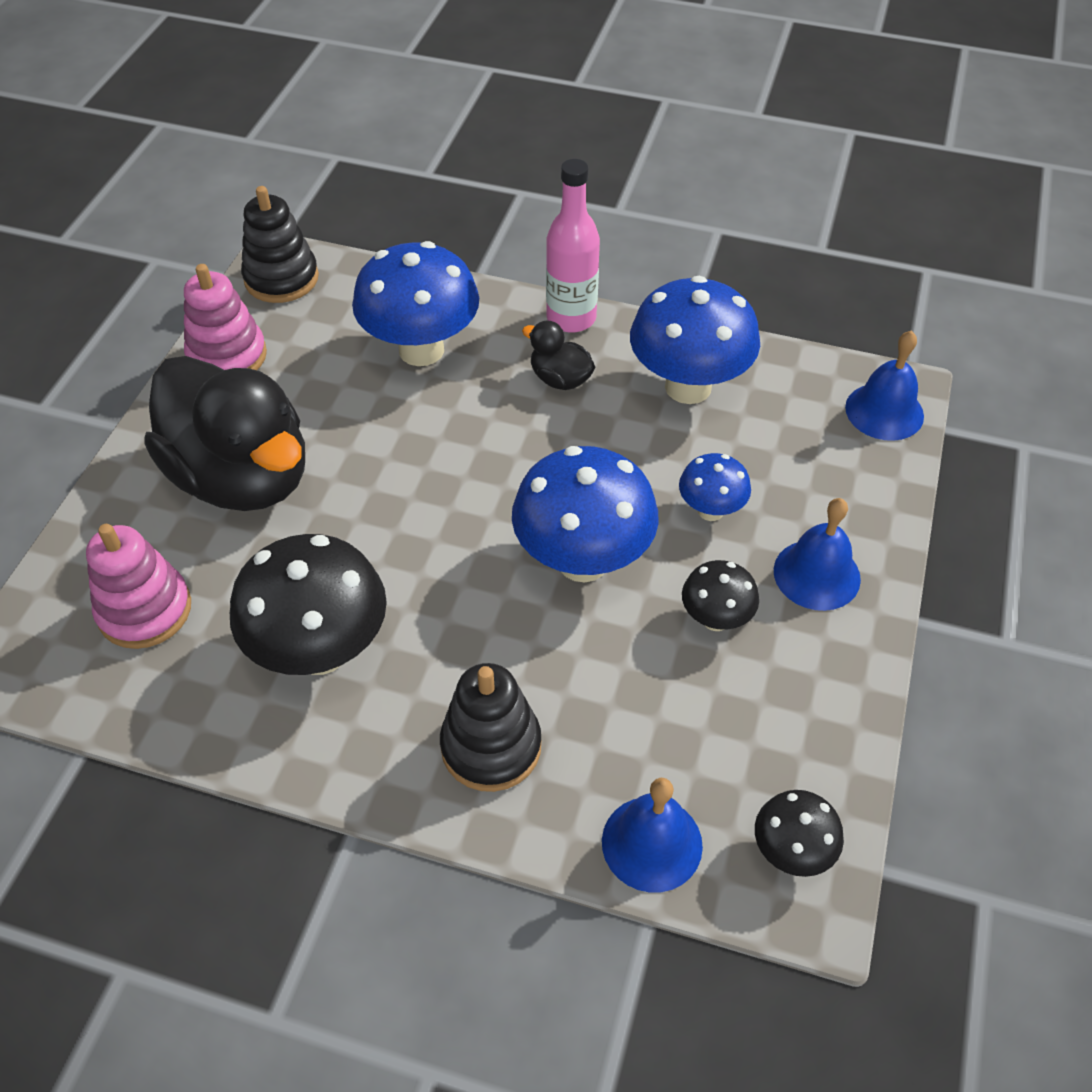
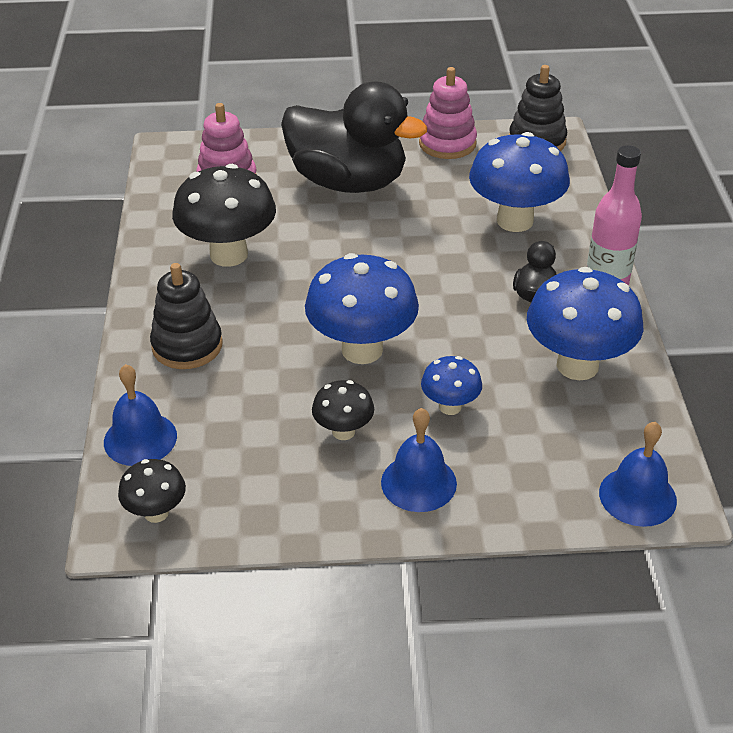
camera: 70 degrees right, 10 degrees down
(242, 477) = (348, 182): black duck -> black duck turned 90 degrees counterclockwise

